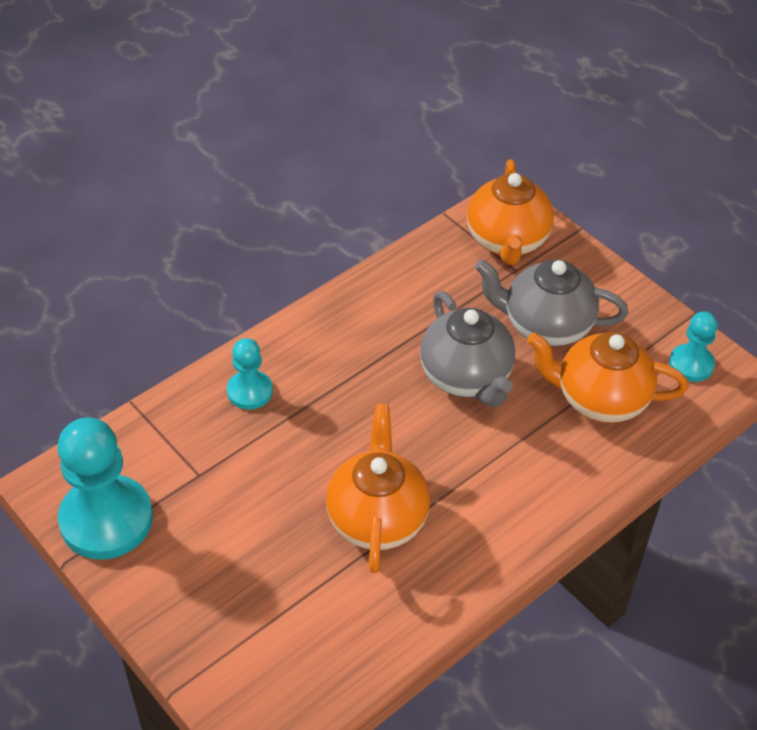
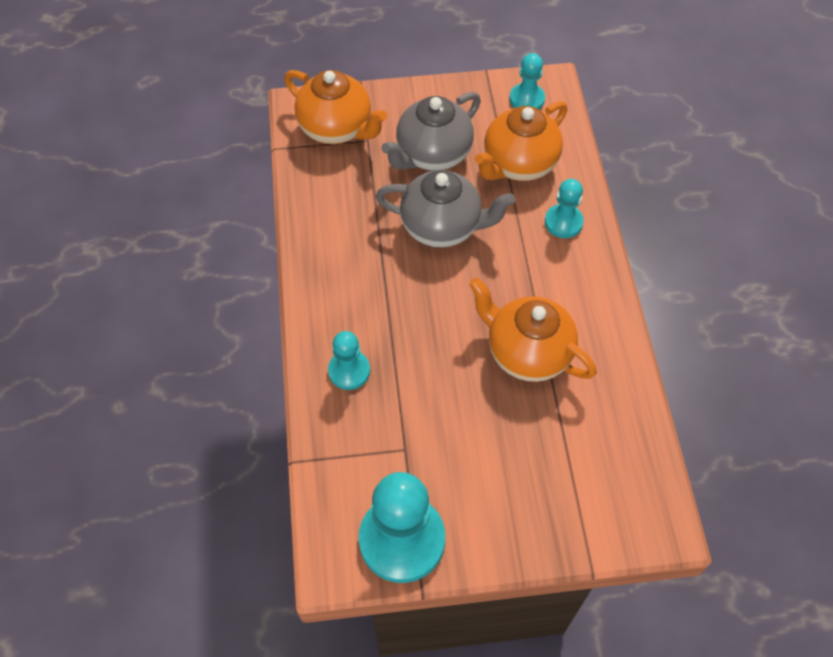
camera: 55 degrees left, 10 degrees up
(561, 472) = (563, 222): none -> turquoise pawn

